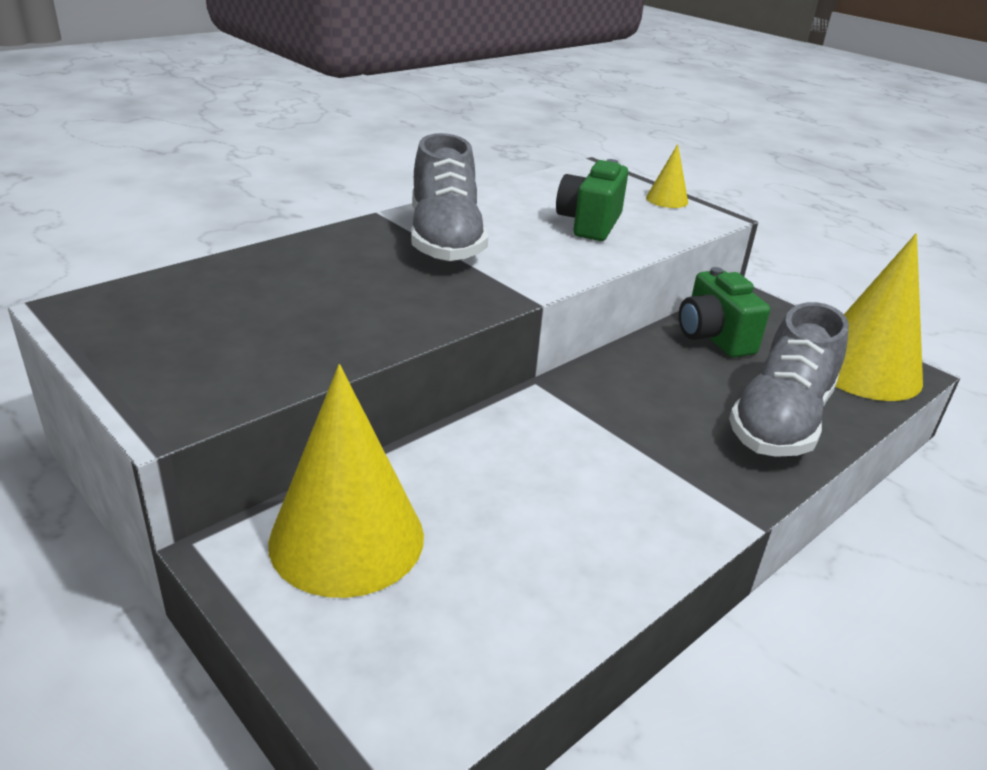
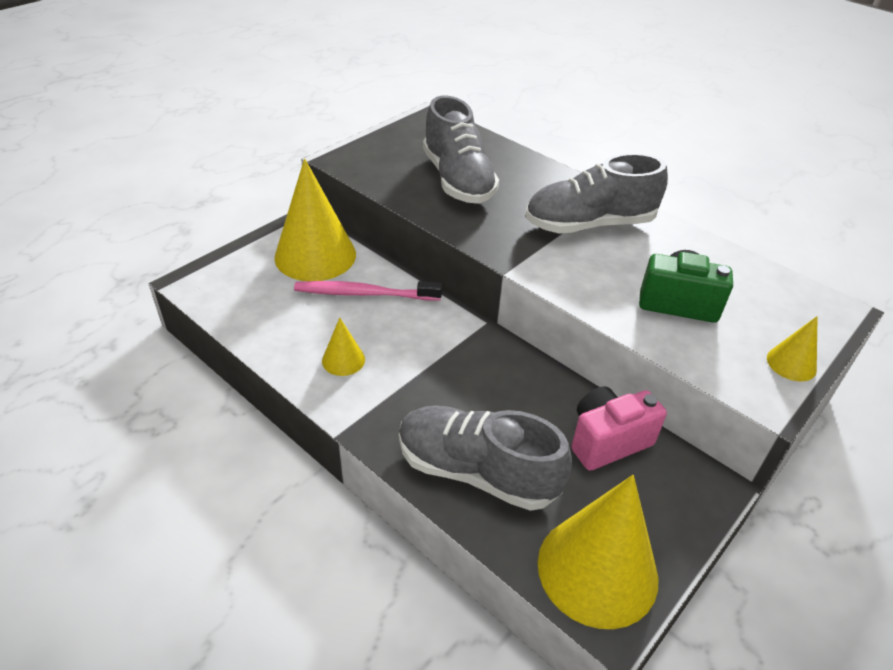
camera: 85 degrees right, 10 degrees up
(306, 307) = (458, 180): none -> grey shoe
(465, 485) = (364, 294): none -> pink toothbrush
(617, 514) = (343, 360): none -> yellow cone
(713, 337) = (607, 441): green camera -> pink camera

